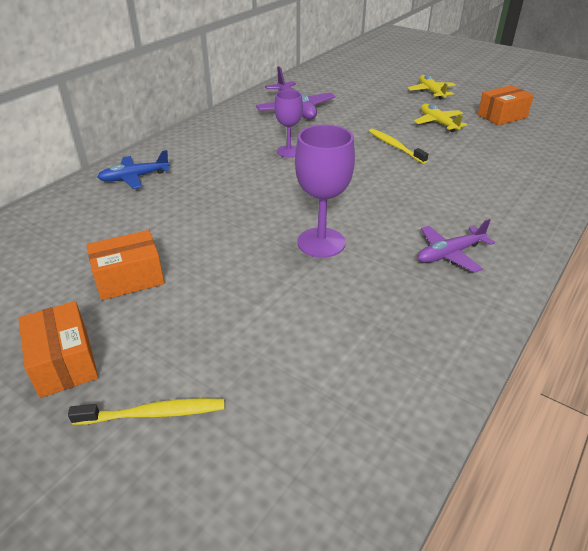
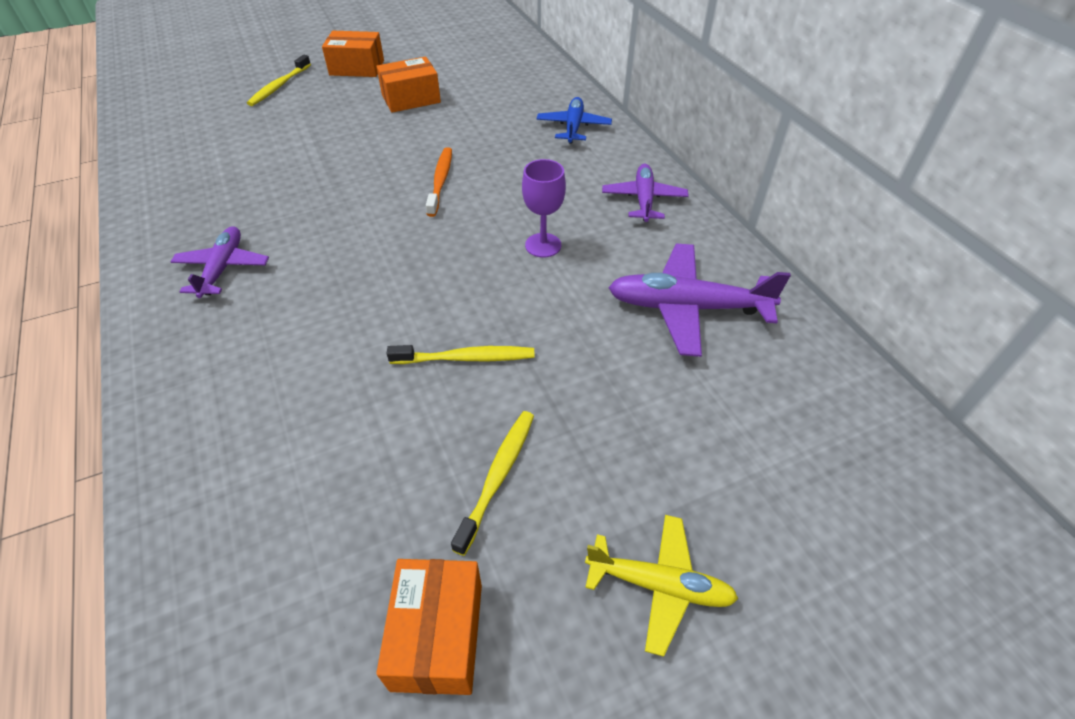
camera: 120 degrees right, 10 degrees up
(129, 278) = (411, 99): orange box -> orange box turned 60 degrees clockwise
(212, 135) = (643, 199): none -> purple plane
(257, 207) = (440, 181): none -> orange toothbrush
(321, 242) = (341, 197): purple goblet -> none
(438, 123) = (498, 476): yellow plane -> yellow toothbrush

